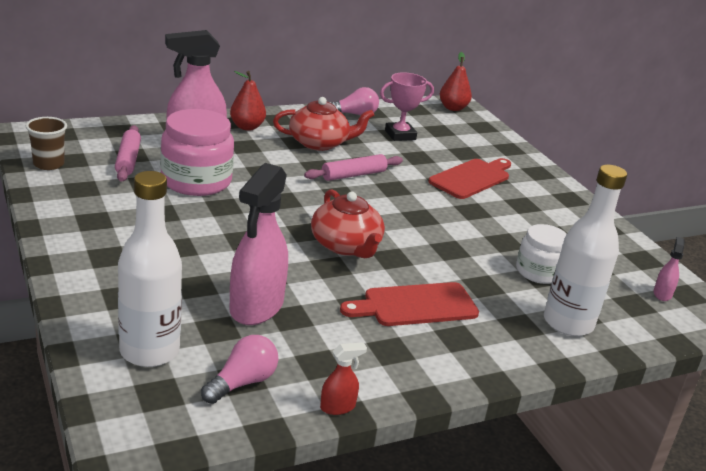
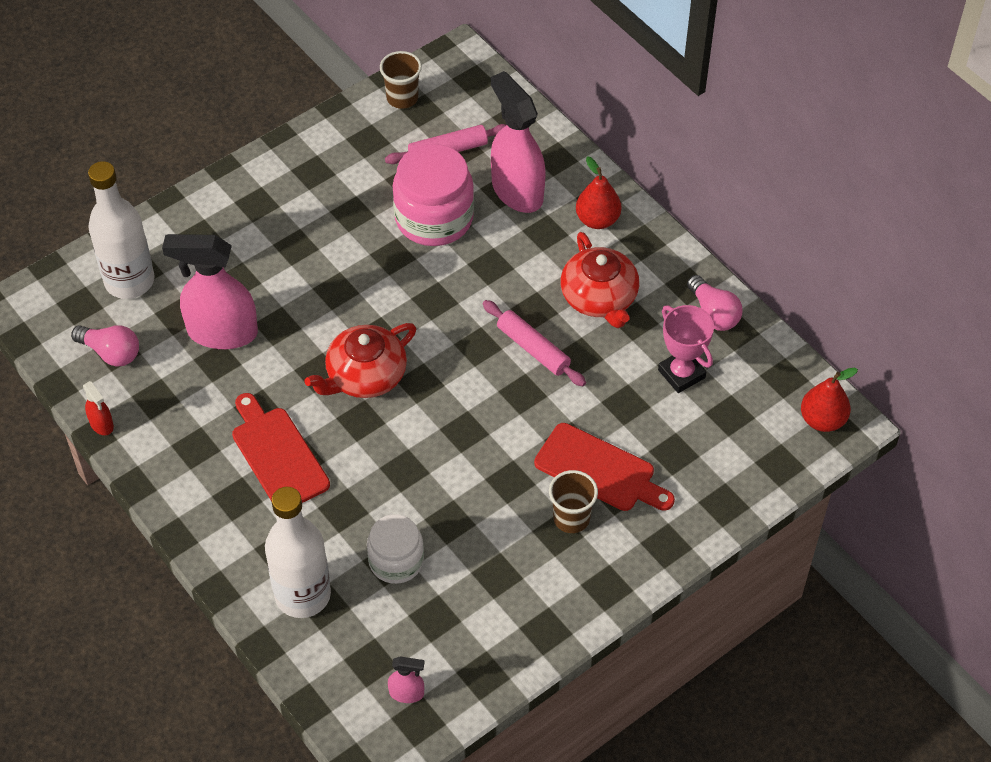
camera: 80 degrees right, 25 degrees up
(511, 197) = (571, 518): none -> brown cup

